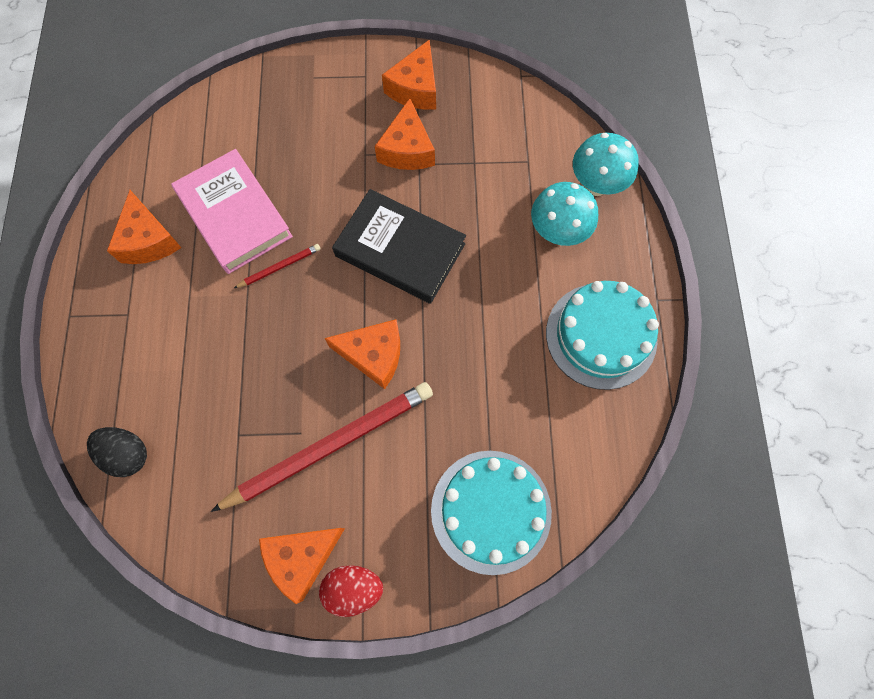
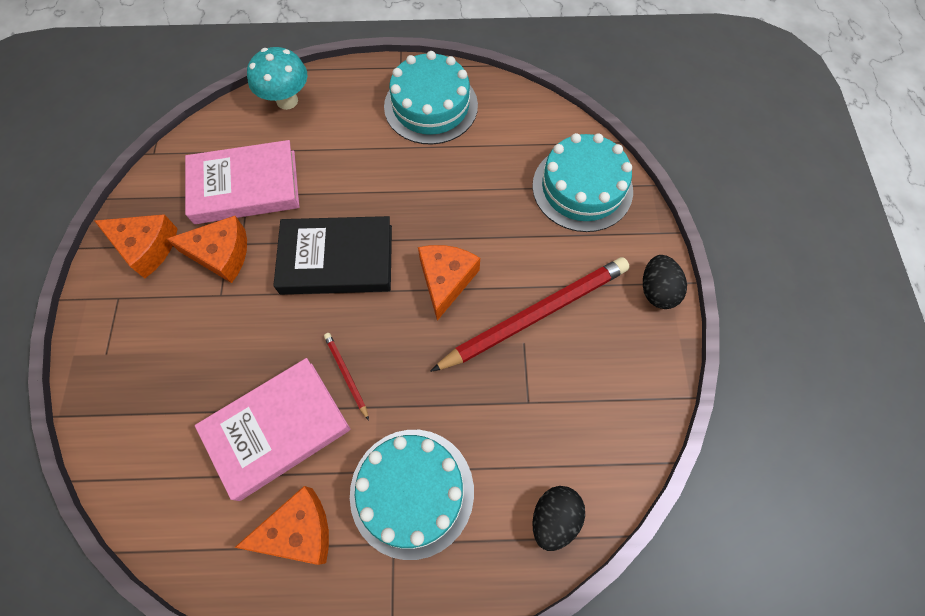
camera: 90 degrees left, 5 degrees down
(167, 328) = (412, 492): none -> turquoise cake
(302, 557) = (637, 334): orange cheese -> none
(330, 446) = (535, 315): red pencil -> red pencil turned 90 degrees clockwise
(353, 588) = (657, 290): red egg -> black egg
(400, 250) = (337, 259): black book -> black book turned 60 degrees clockwise
(483, 159) = (245, 187): none -> pink book
(557, 233) = (331, 131): turquoise mushroom -> none

